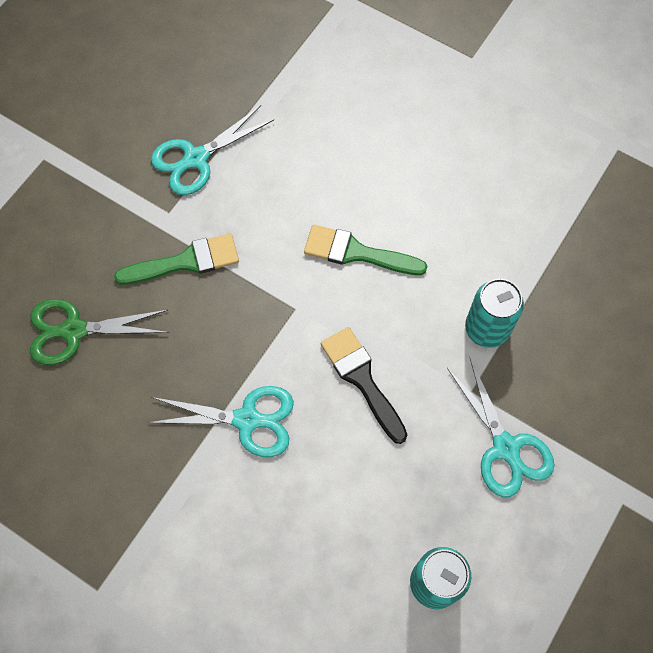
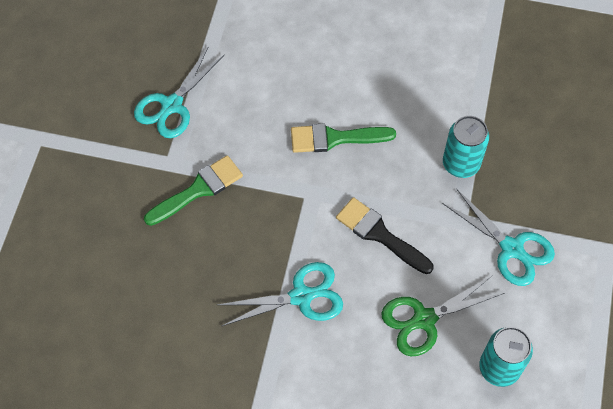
camera: 20 degrees left, 5 degrees down
(74, 330) = (128, 275): green scissors -> green scissors (424, 319)

